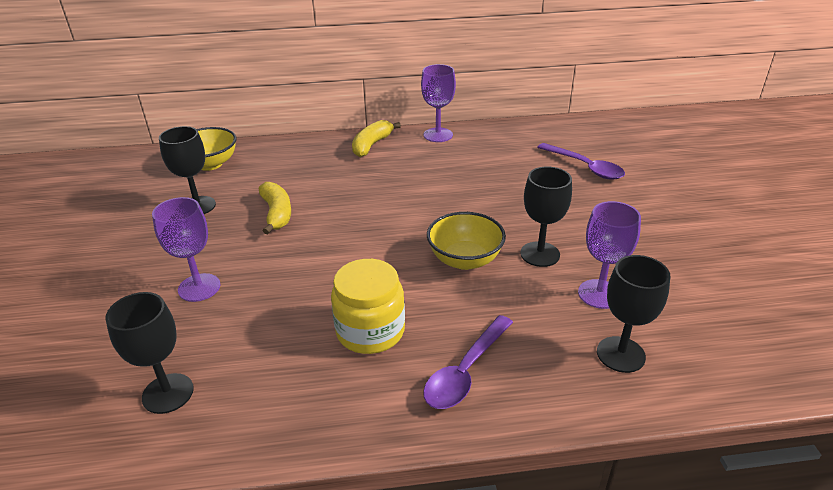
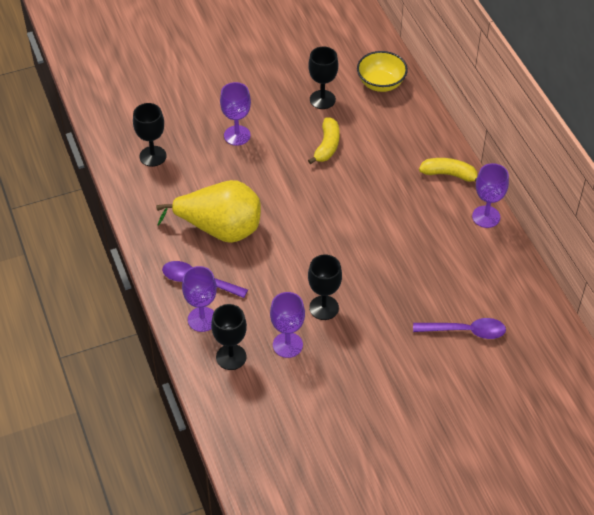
camera: 75 degrees right, 15 degrees up
(277, 214) = (327, 146): yellow banana -> yellow banana turned 45 degrees counterclockwise
(370, 331) = (220, 229): yellow jar -> yellow pear
(465, 260) = (304, 264): yellow bowl -> none
(544, 377) = (202, 319): none -> purple goblet
(585, 167) = (465, 331): purple spoon -> purple spoon turned 120 degrees counterclockwise

